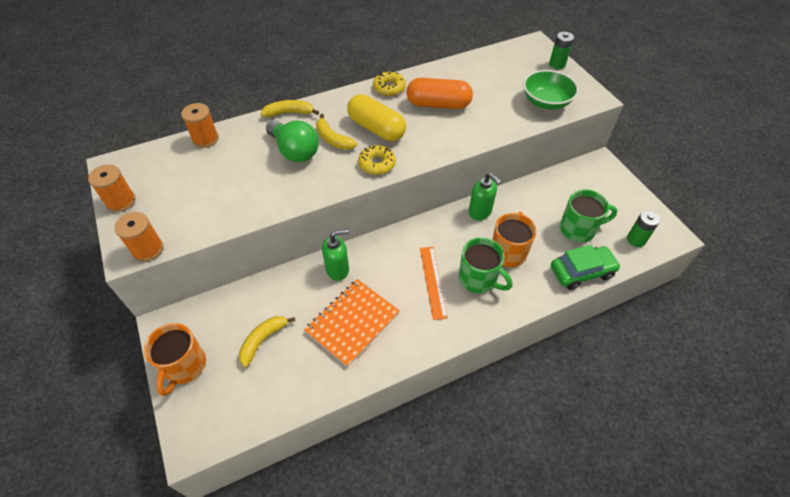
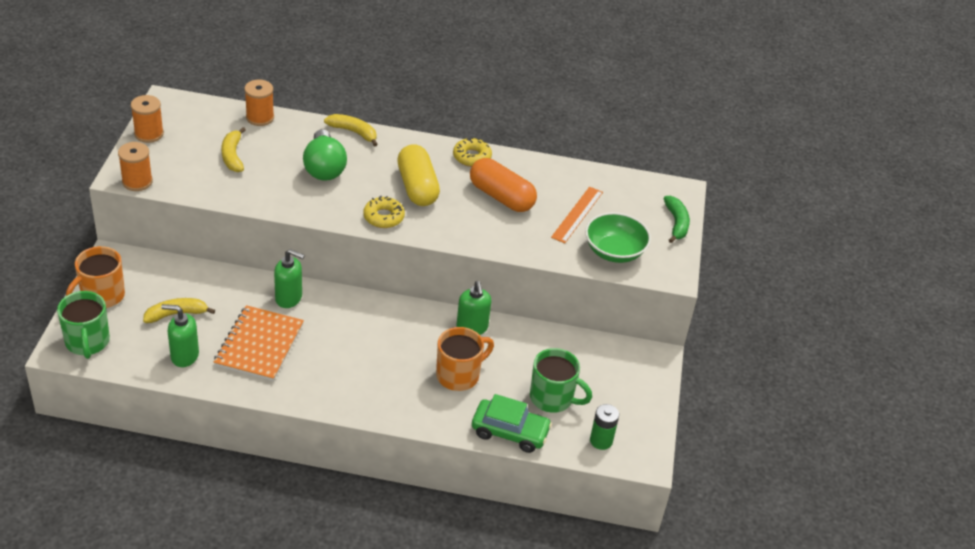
camera: 30 degrees right, 10 degrees down
(303, 373) = (184, 356): none -> green soap dispenser
(333, 139) = (368, 175): yellow banana -> yellow banana (232, 156)
(352, 323) = (259, 345): orange notebook -> orange notebook turned 60 degrees counterclockwise
(433, 281) = (361, 356): orange ruler -> orange ruler (577, 214)
(478, 279) = (405, 379): green mug -> green mug (87, 342)
(557, 64) = (676, 223): green battery -> green banana

